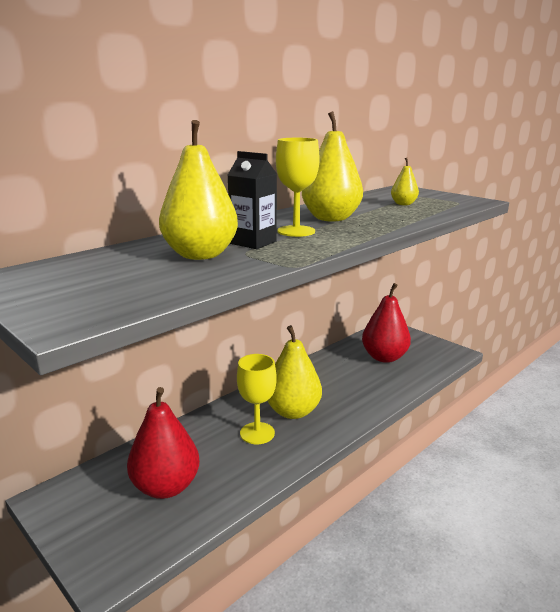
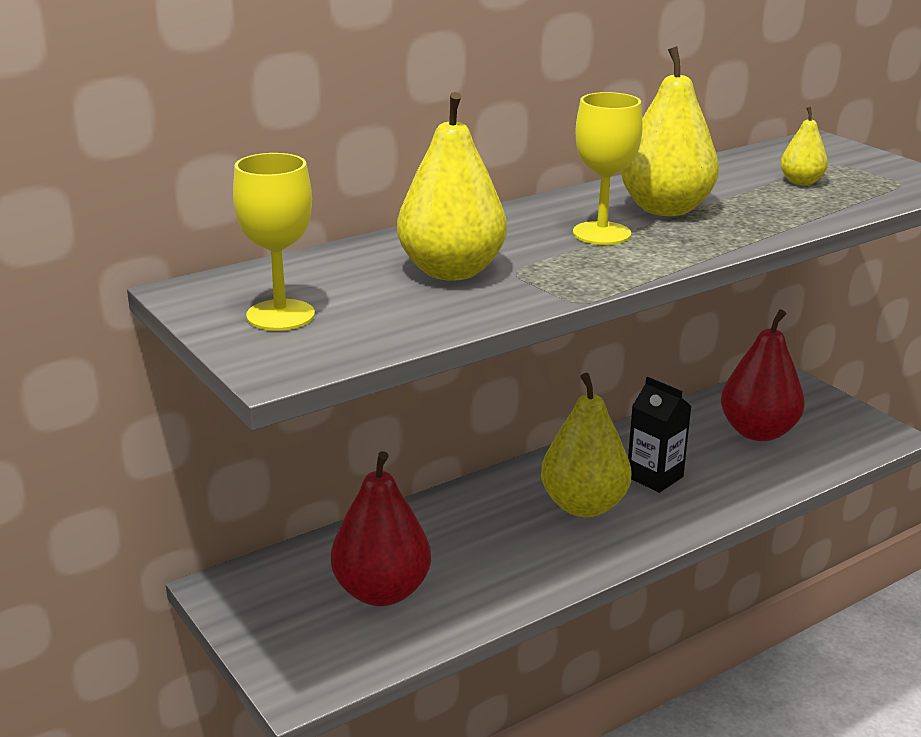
camera: 10 degrees right, 5 degrees up
(253, 242) = (531, 252): black carton -> black carton (654, 477)
(257, 433) = (522, 532): yellow goblet -> yellow goblet (280, 315)

